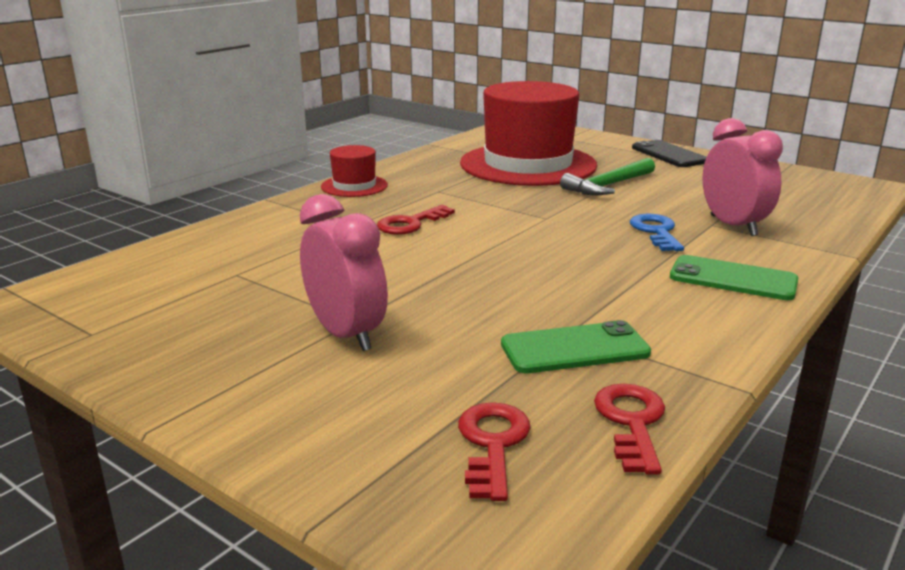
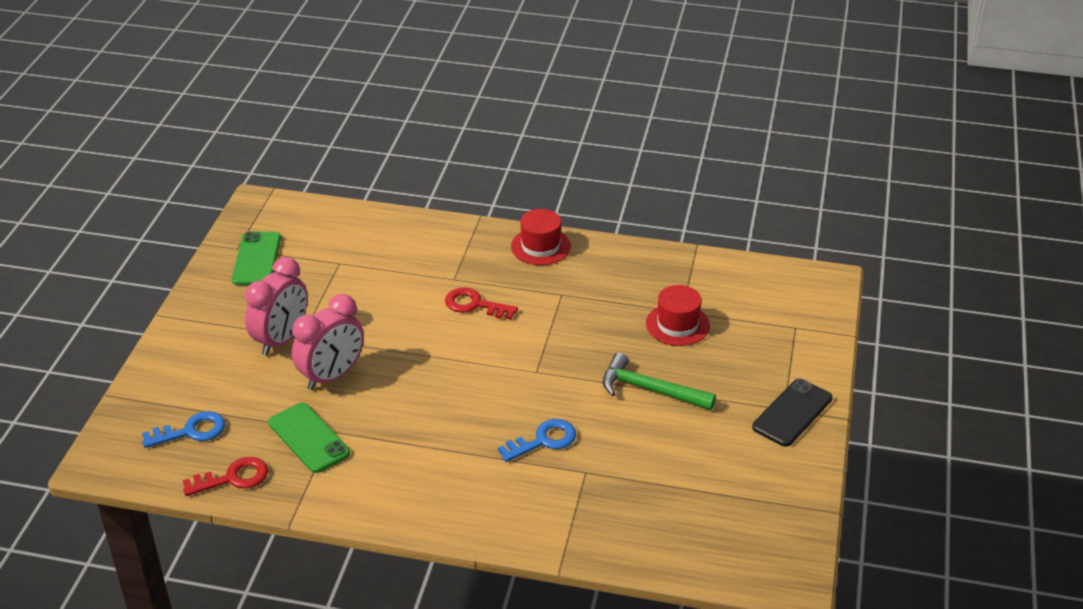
camera: 65 degrees right, 15 degrees up
(492, 444) = (191, 431): red key -> blue key
(528, 164) = (677, 325): red hat -> red hat, size x0.45
(733, 226) = (590, 485): pink clock -> pink clock (332, 376)
(733, 279) = (464, 498): green phone -> green phone (257, 259)

